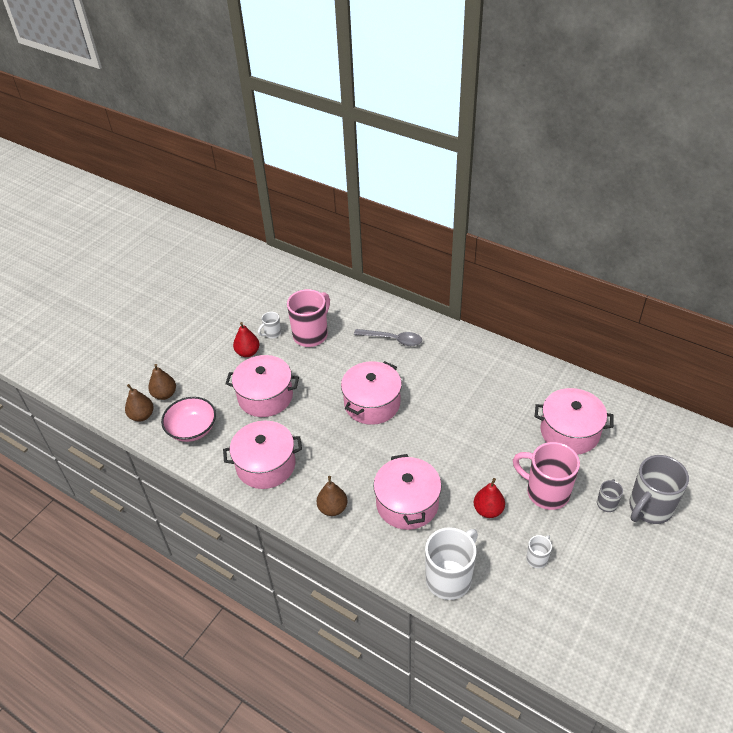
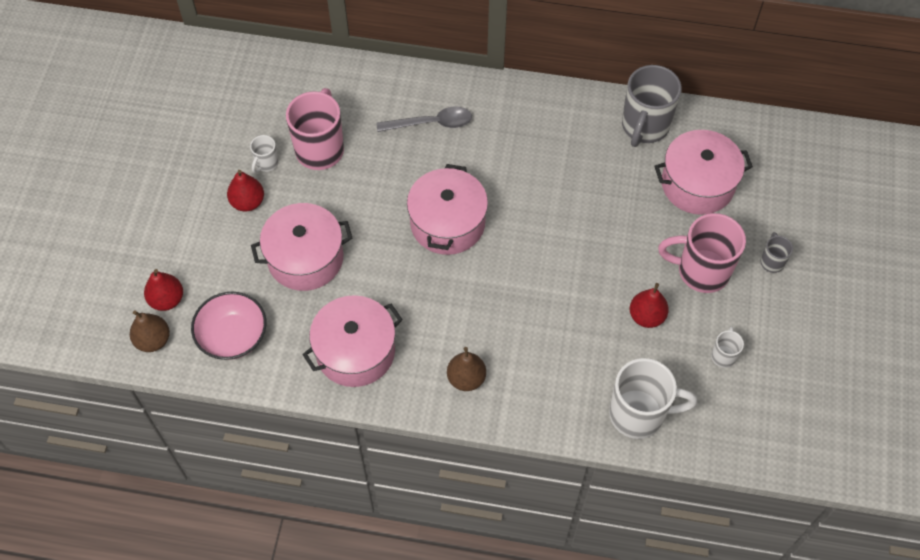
camera: 25 degrees left, 15 degrees up
(164, 394) = (167, 300): brown pear -> red pear
(407, 503) = (551, 341): pink pot -> none
(449, 578) = (639, 414): white mug -> white mug turned 75 degrees clockwise
(649, 508) = (818, 251): grey mug -> grey mug (644, 127)

